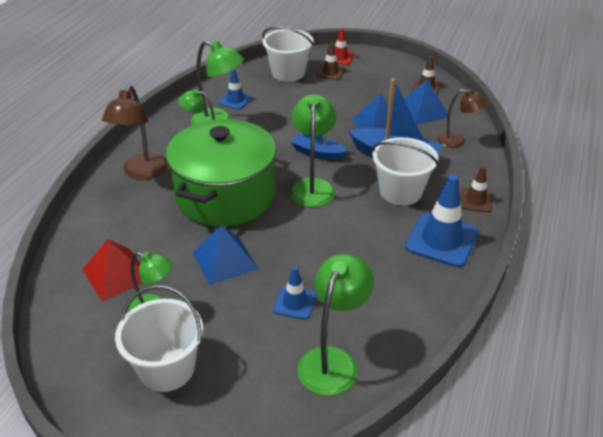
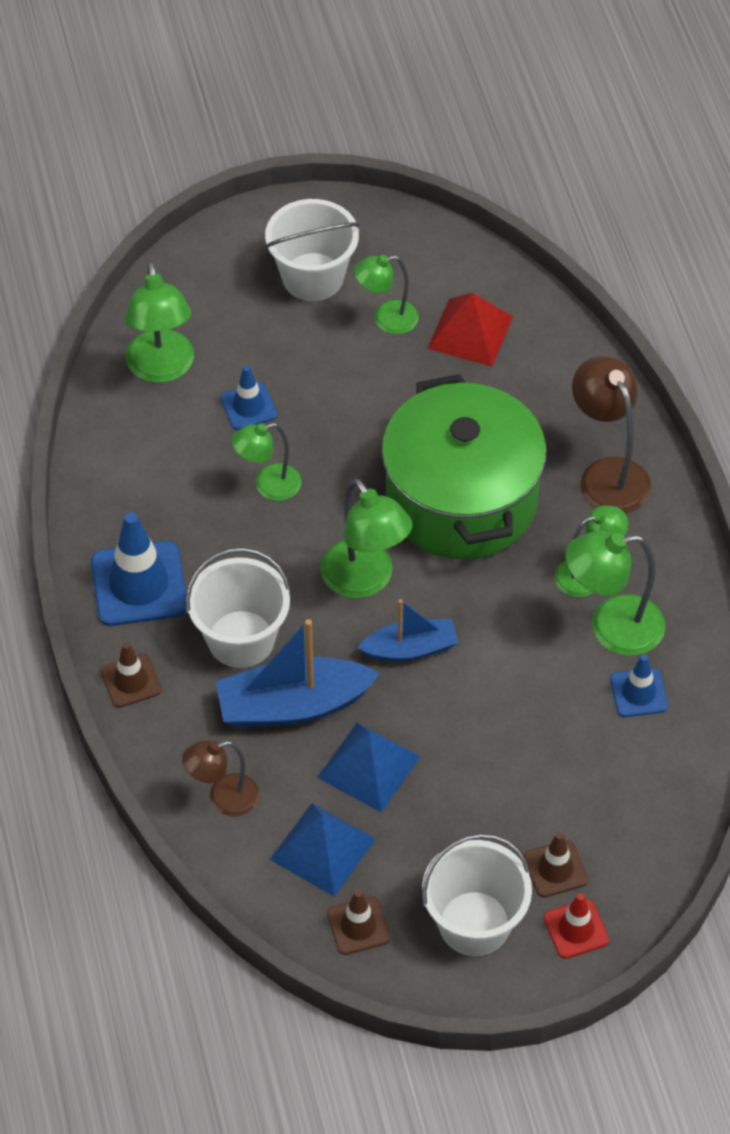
camera: 145 degrees right, 15 degrees up
(224, 260) = (371, 413): blue pyramid -> none
(288, 73) = (625, 822): white bucket -> white bucket (474, 923)
(323, 252) = (268, 485): none -> green lamp

